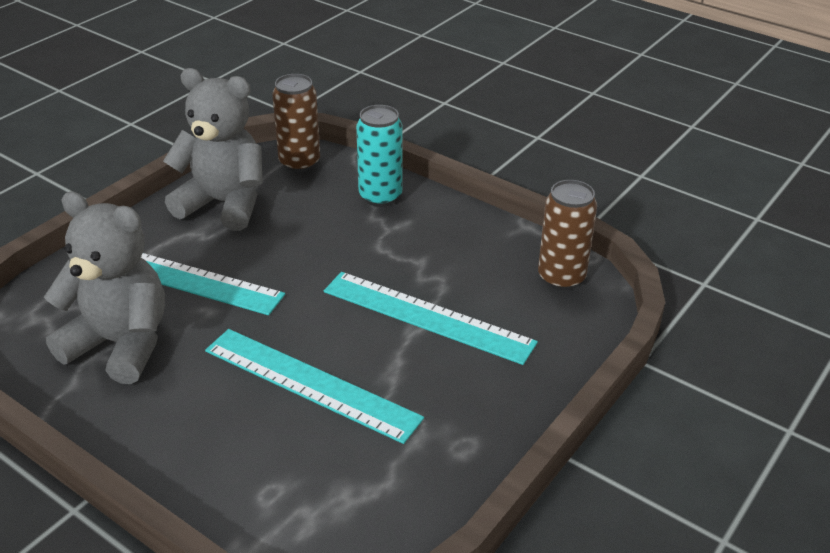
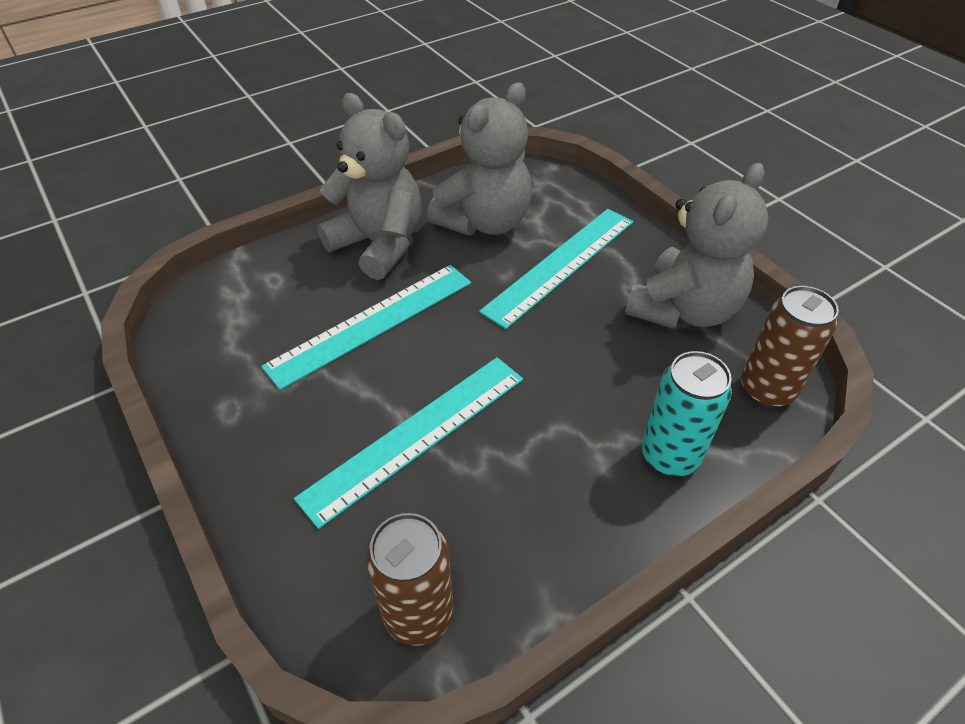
camera: 110 degrees right, 10 degrees up
(181, 419) = (379, 244): none -> grey teddy bear

